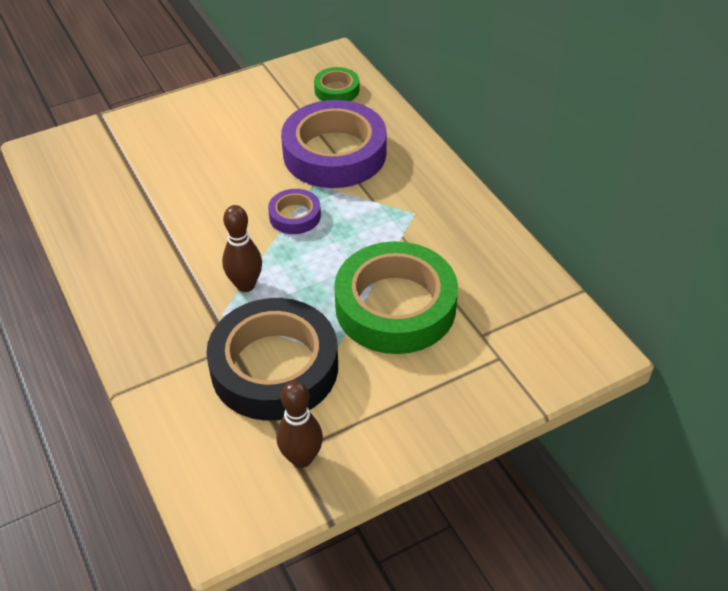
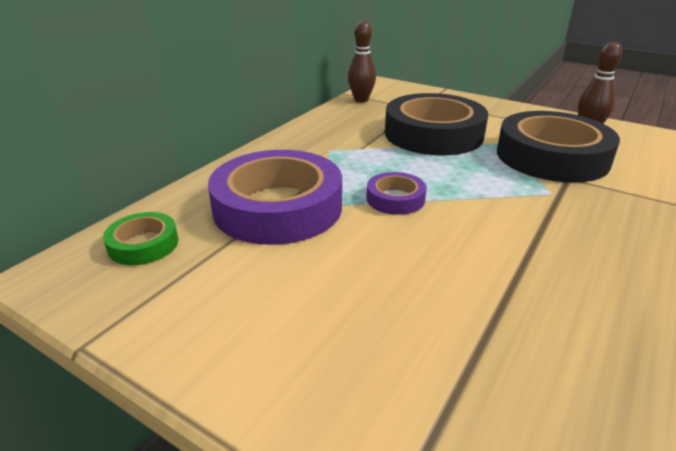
camera: 120 degrees left, 15 degrees down
(245, 285) = (507, 193): brown bowling pin -> brown bowling pin (361, 100)
(395, 306) = (433, 134): green tape -> black tape

